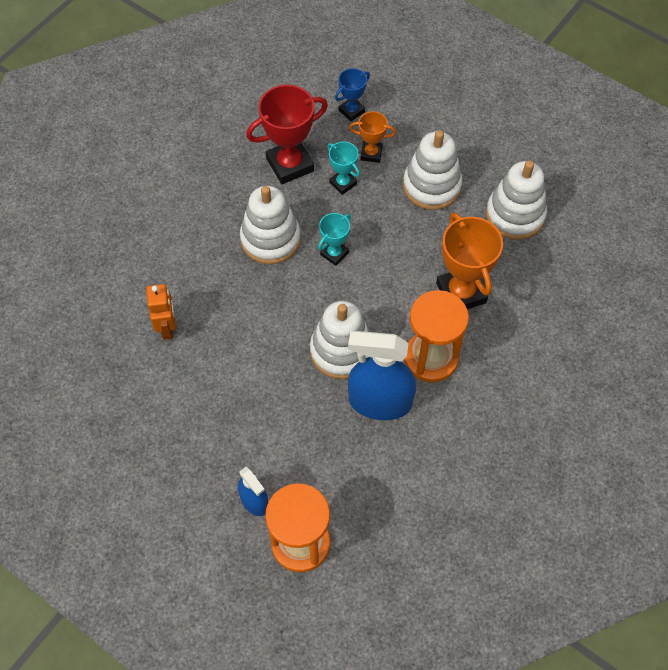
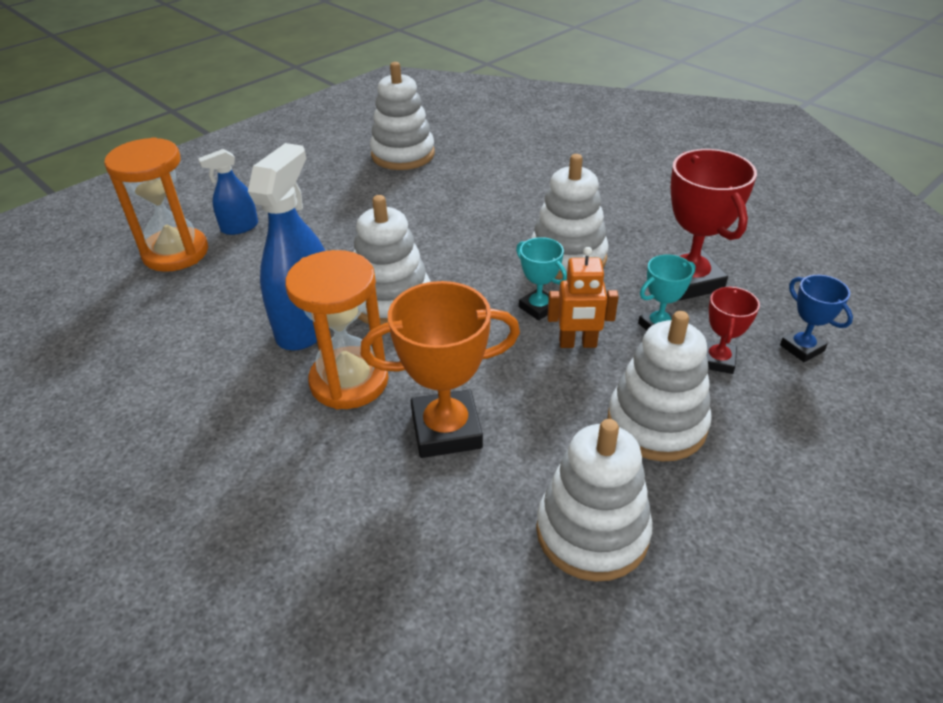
camera: 100 degrees right, 20 degrees down
(110, 389) = (403, 154): none -> white stacking toy
(167, 327) = (461, 185): orange robot -> orange robot (577, 344)
(371, 153) = (717, 360): orange trophy -> red trophy

